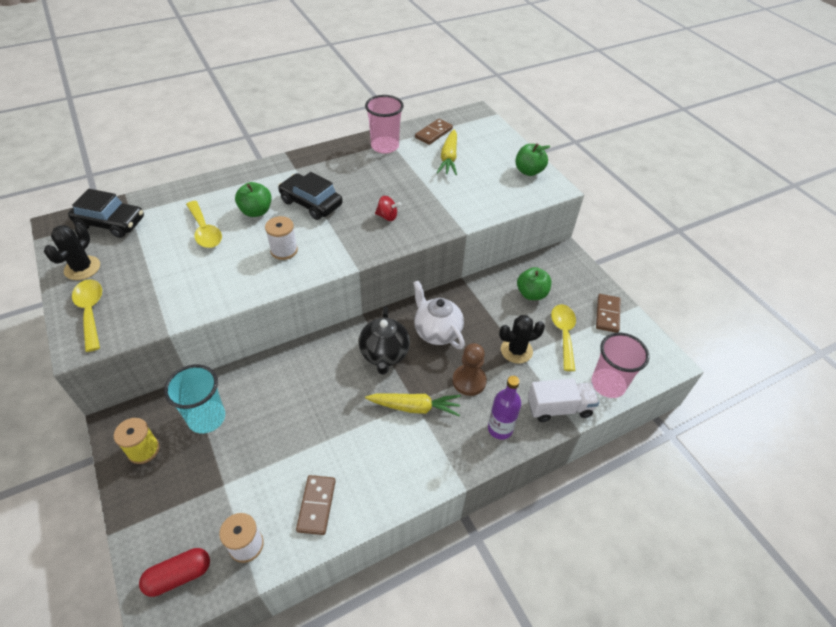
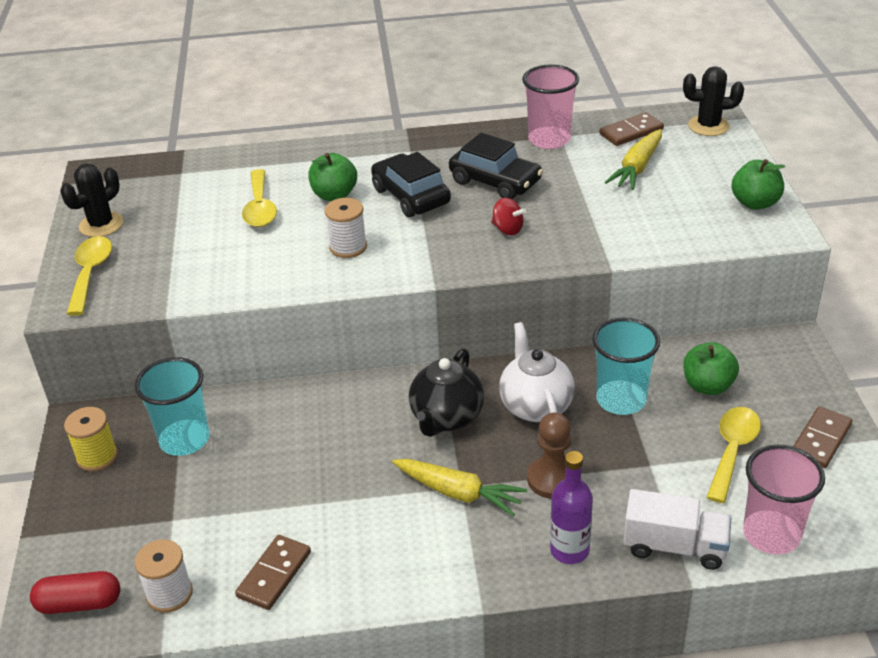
camera: 25 degrees right, 10 degrees down
(111, 223) = (154, 180): black car -> black car (495, 181)
(486, 315) = (621, 400): none -> turquoise cup
(516, 350) = (645, 456): black cactus -> black cactus (708, 126)

